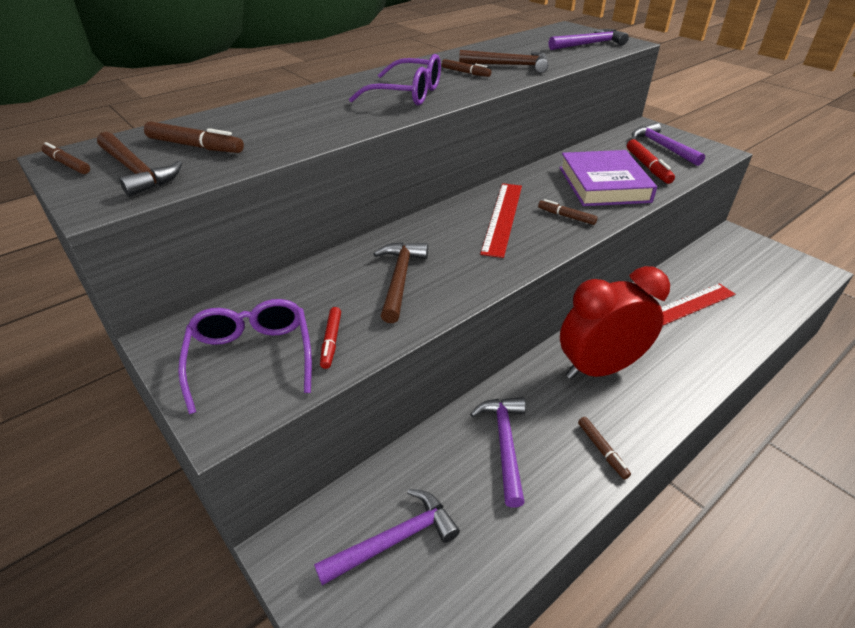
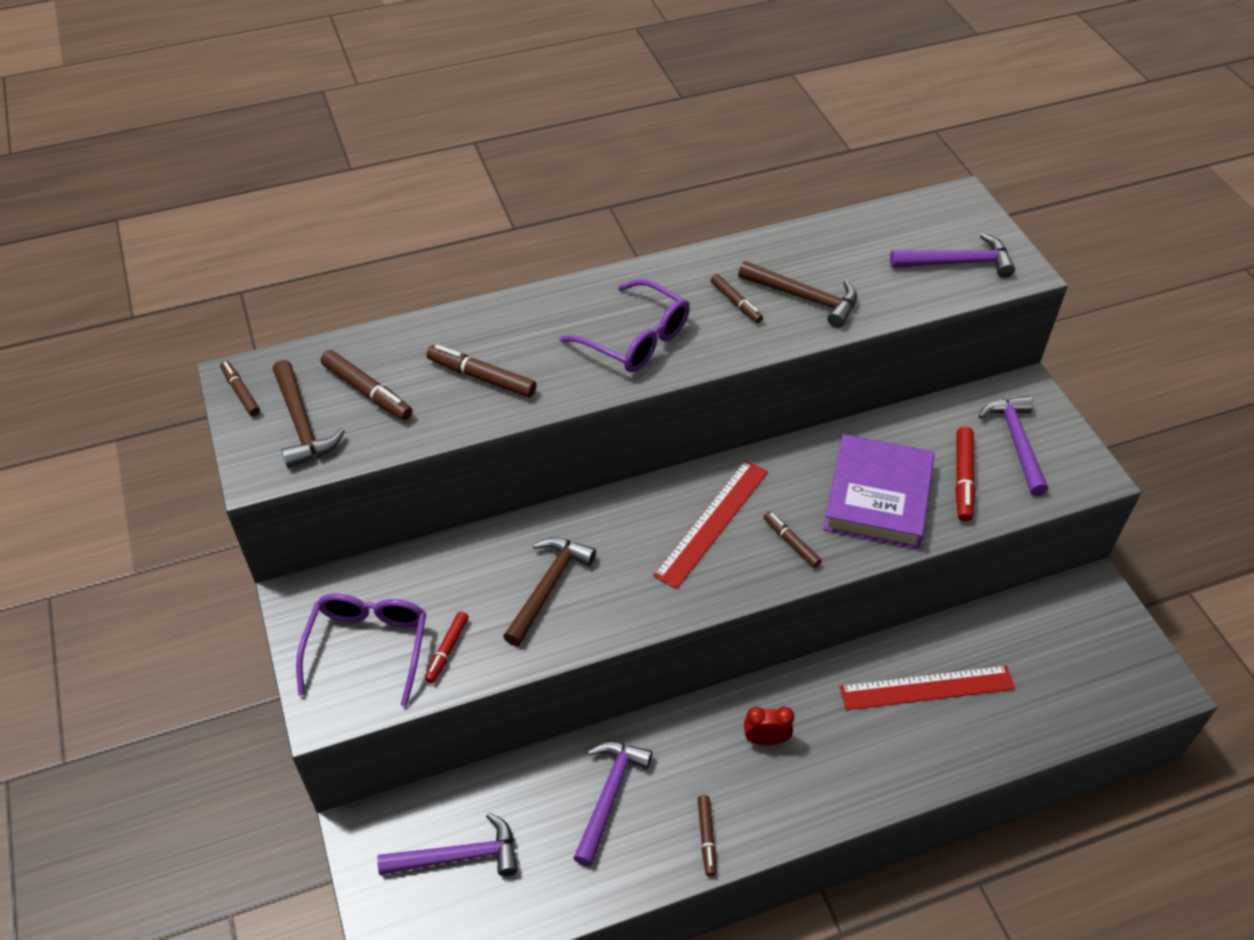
camera: 20 degrees right, 10 degrees up
(296, 125) = (482, 377): none -> brown marker
(599, 368) = (766, 739): red clock -> red clock, size x0.42

